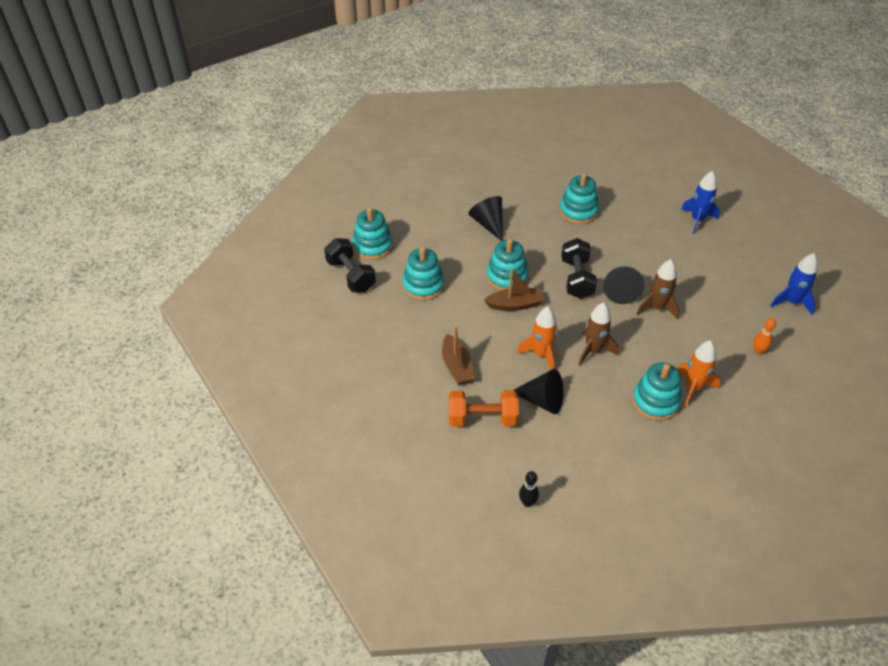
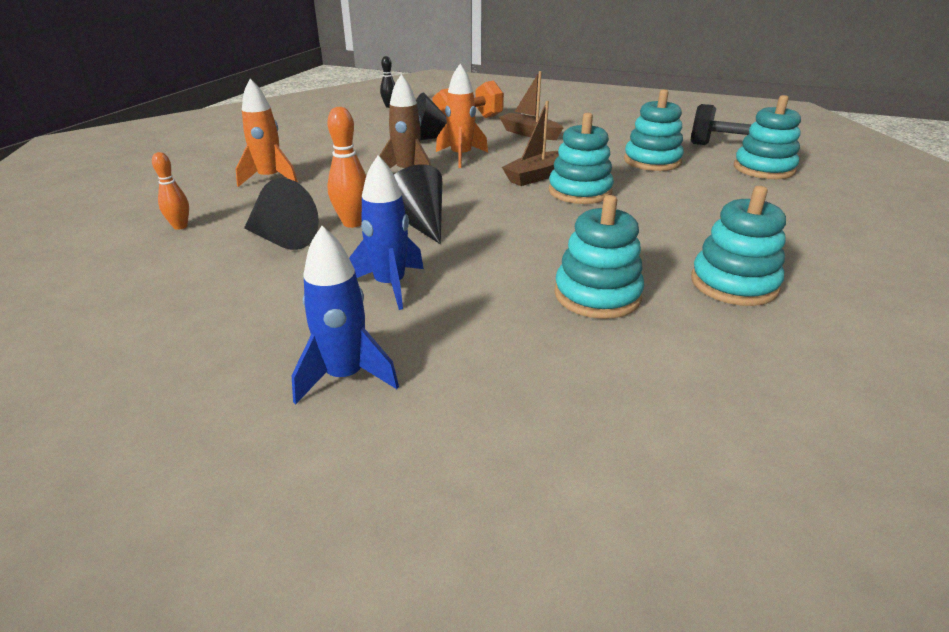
camera: 145 degrees right, 15 degrees down
(488, 224) = (693, 229): black cone -> black cone (282, 239)
(576, 279) = (493, 216): black dumbbell -> none
(655, 401) = (311, 162): turquoise stacking toy -> turquoise stacking toy (733, 284)
(657, 308) = (353, 223): brown rocket -> orange bowling pin
(791, 302) = (107, 297): blue rocket -> blue rocket (390, 285)

